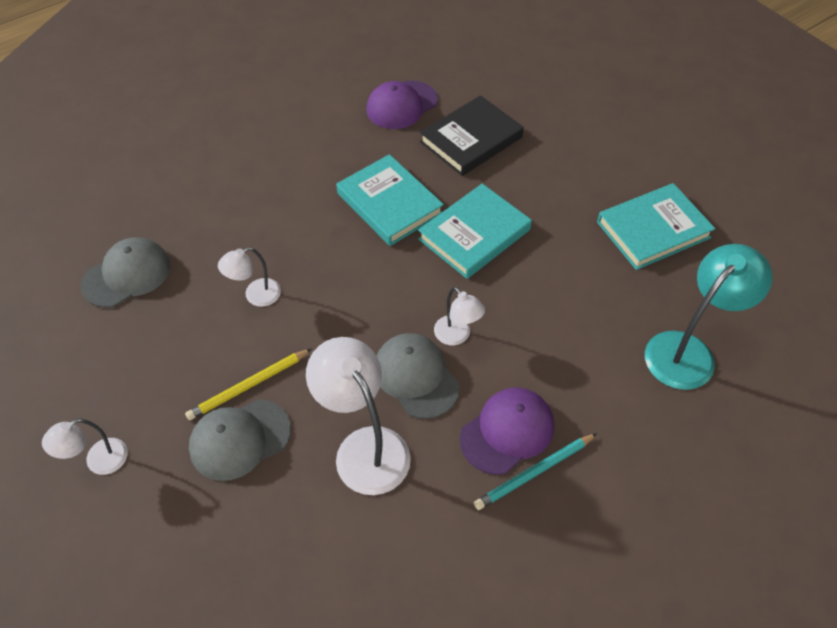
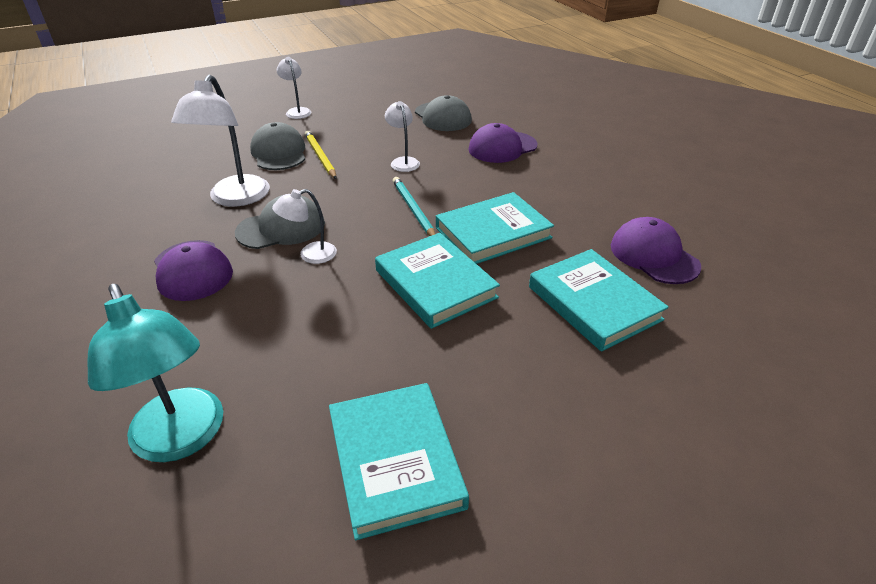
camera: 100 degrees right, 15 degrees down
(214, 209) = (502, 147): none -> purple cap
(364, 447) = (235, 198): white lamp -> white lamp turned 120 degrees clockwise
(471, 139) = (594, 303): black book -> turquoise book
(534, 473) = (142, 279): turquoise pencil -> turquoise pencil (413, 210)

